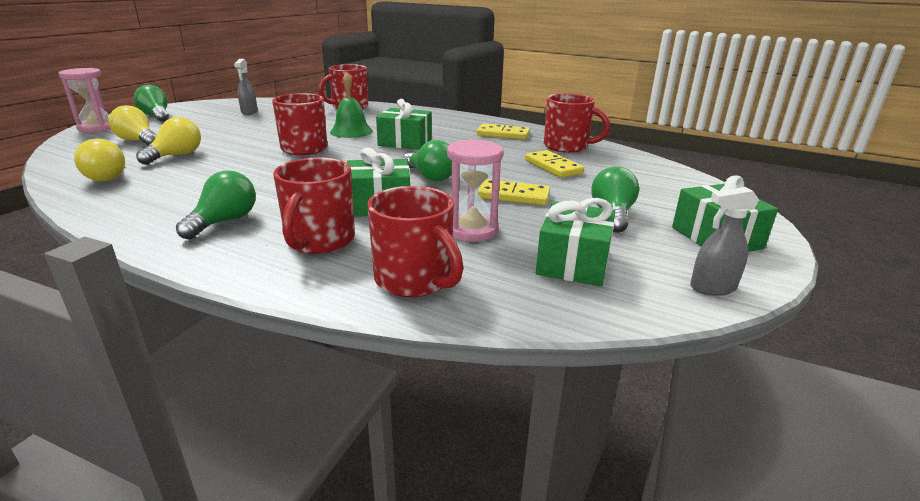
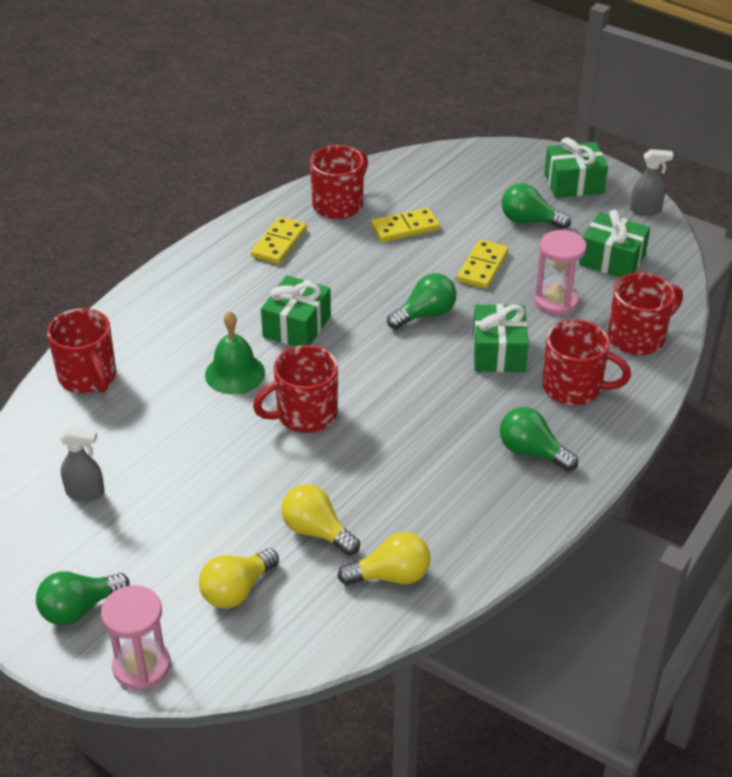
camera: 80 degrees left, 15 degrees up
(712, 288) = (645, 210): grey spray bottle -> grey spray bottle turned 90 degrees counterclockwise

